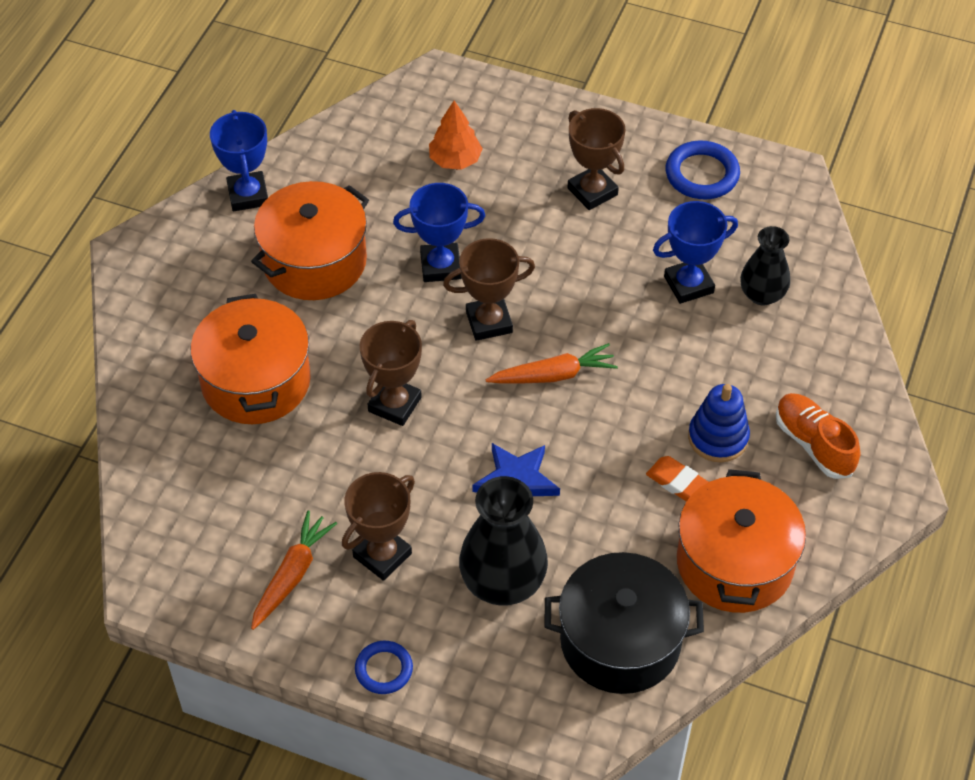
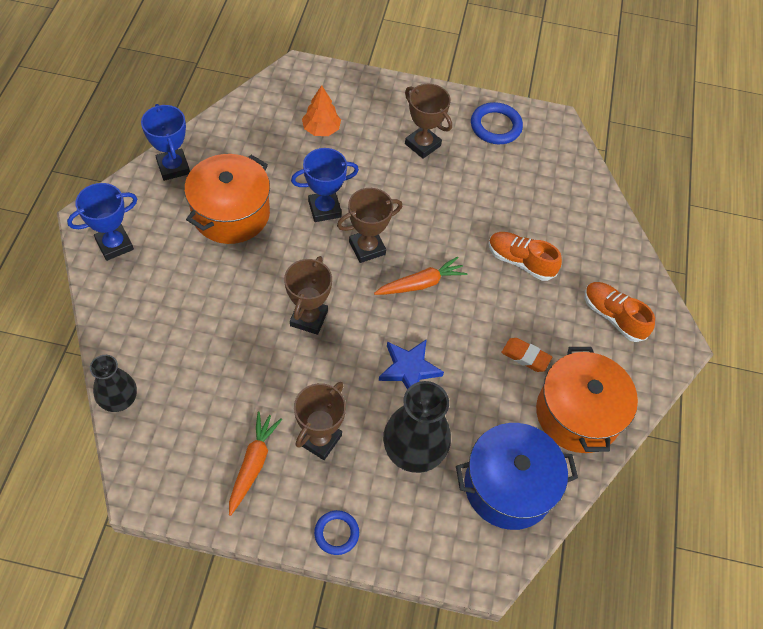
camera: 15 degrees left, 5 degrees up
(256, 381) = (201, 311): orange pot -> none
(620, 641) = (508, 486): black pot -> blue pot
(688, 285) = (503, 207): blue trophy -> blue trophy (114, 245)
(698, 359) = (520, 261): none -> orange shoe
(718, 437) = (546, 319): blue stacking toy -> none
(762, 294) = (554, 210): black vase -> black vase (119, 399)

